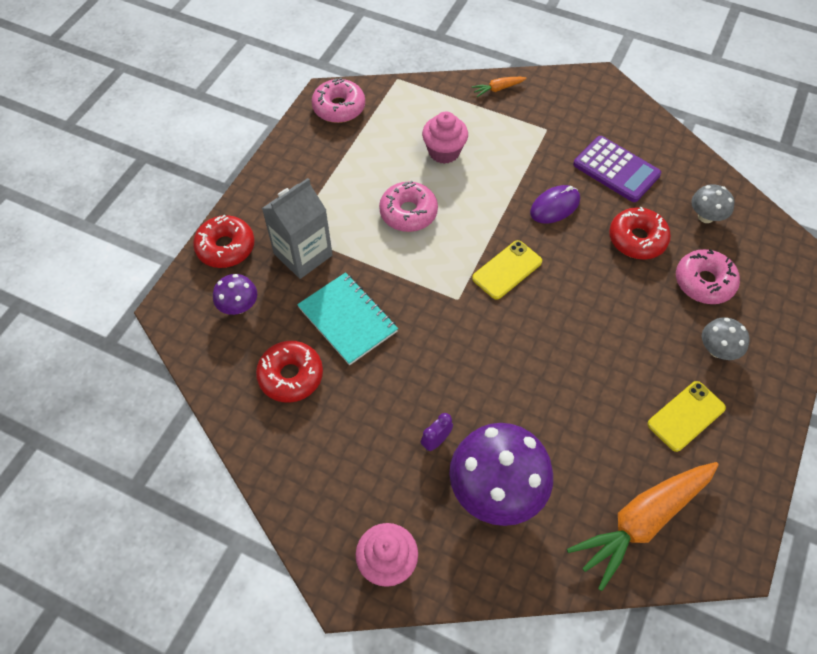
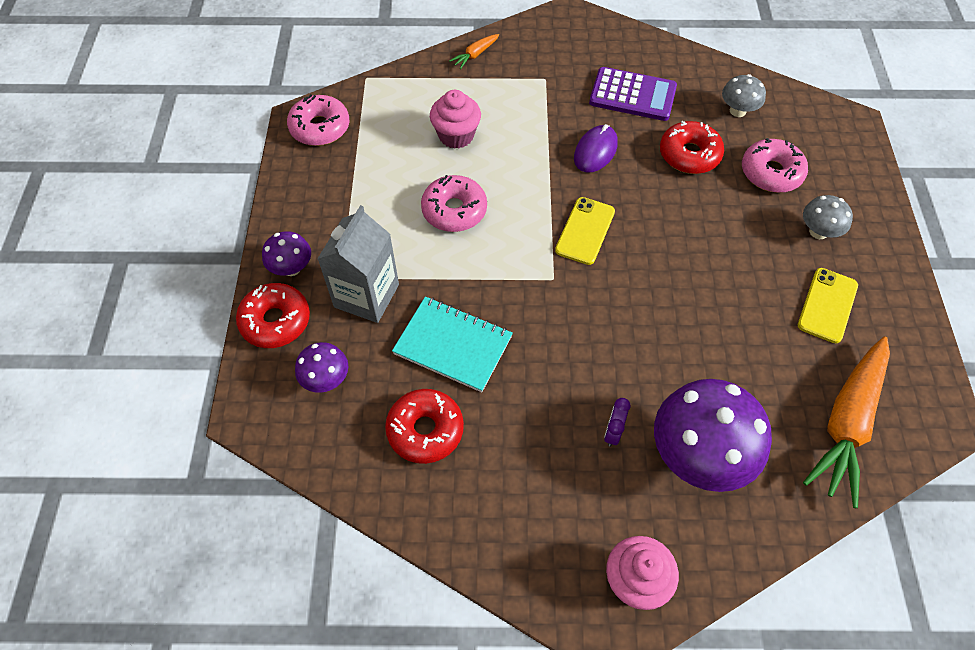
camera: 25 degrees left, 0 degrees up
(259, 211) = (291, 268): none -> purple mushroom

